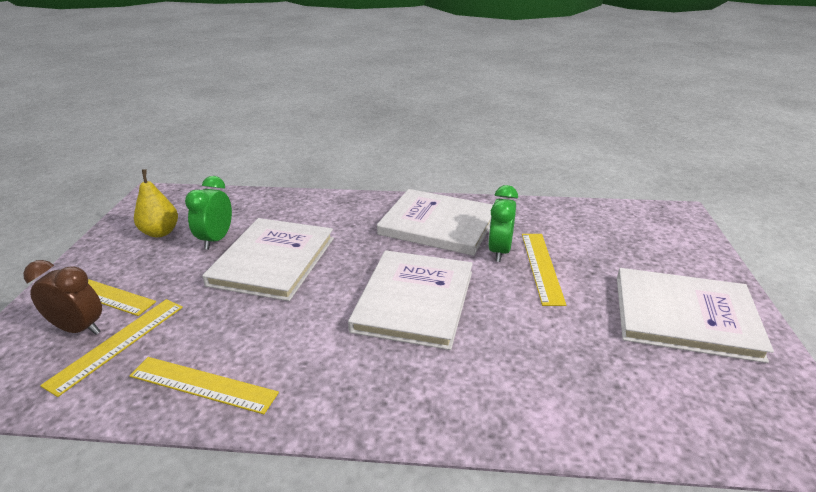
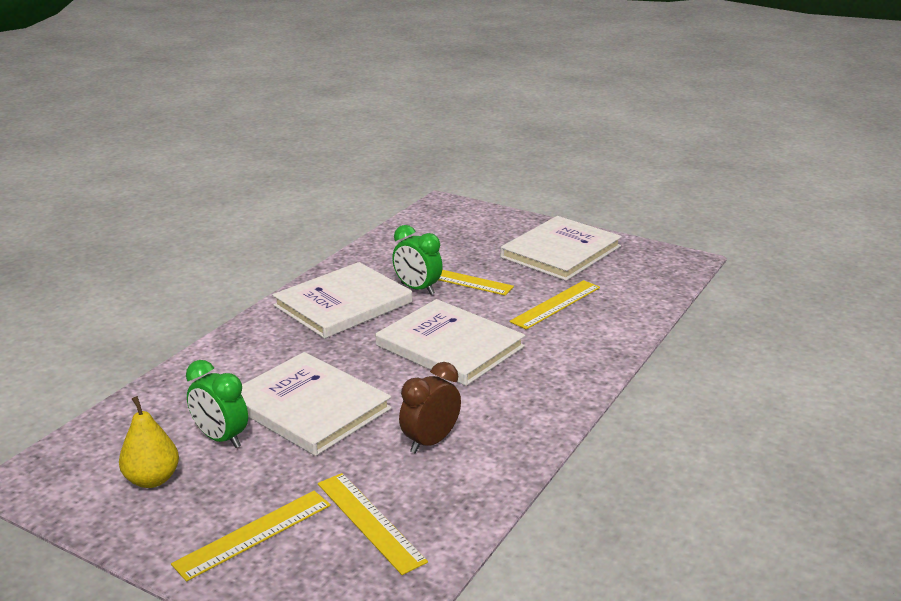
camera: 65 degrees left, 5 degrees down
(79, 329) = (318, 549): brown clock -> brown clock (430, 442)
(203, 384) = (475, 472): yellow ruler -> yellow ruler (555, 304)

